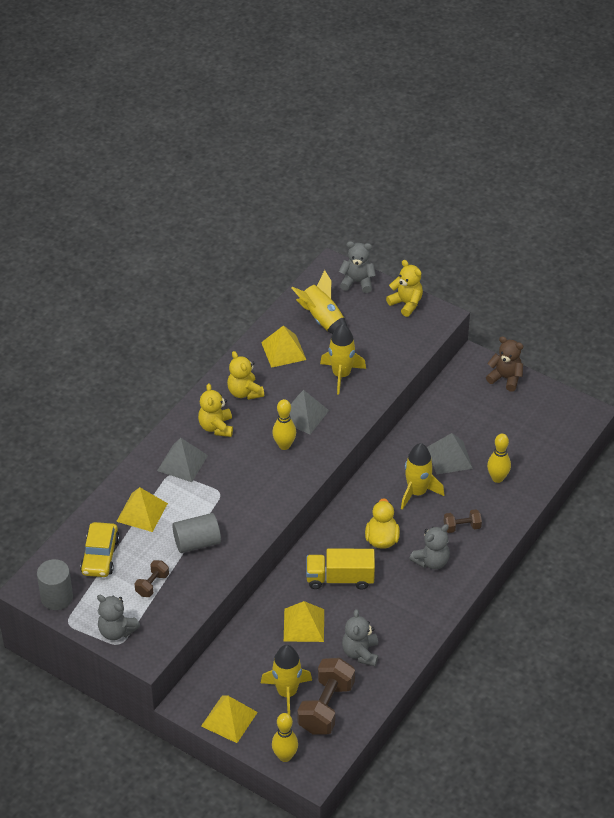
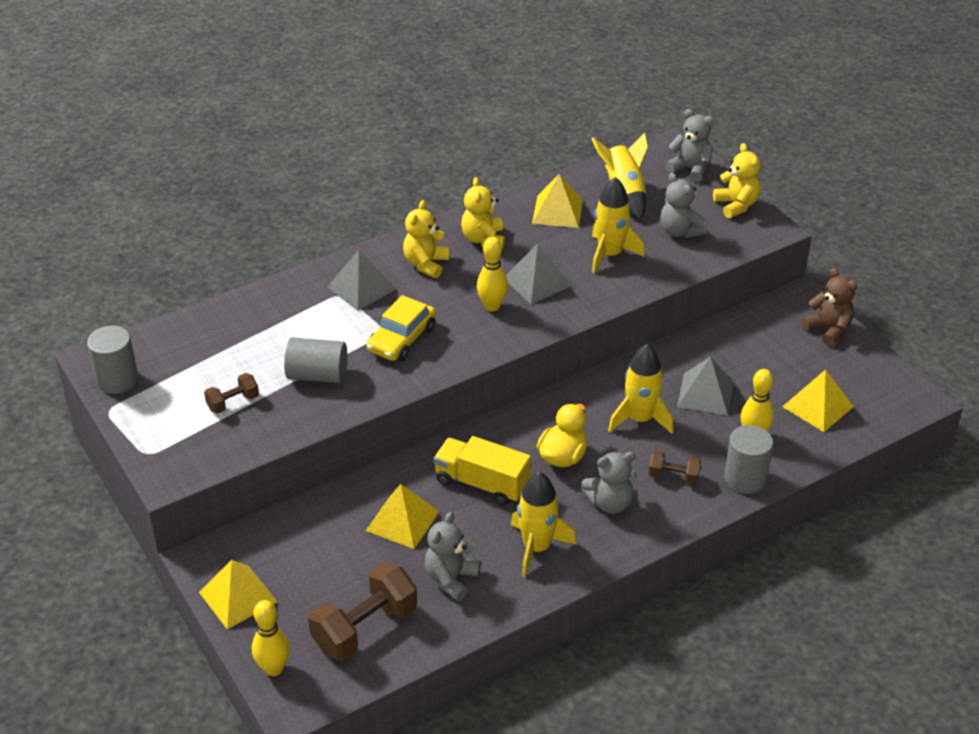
camera: 25 degrees right, 5 degrees down
(100, 556) = (198, 353): yellow car -> yellow car (402, 339)
(116, 631) = (155, 438): grey teddy bear -> grey teddy bear (679, 231)
(142, 512) = (278, 323): yellow pyramid -> yellow pyramid (817, 406)
(287, 693) = (328, 592): yellow rocket -> yellow rocket (537, 548)
(508, 511) = (745, 478): none -> grey cylinder

